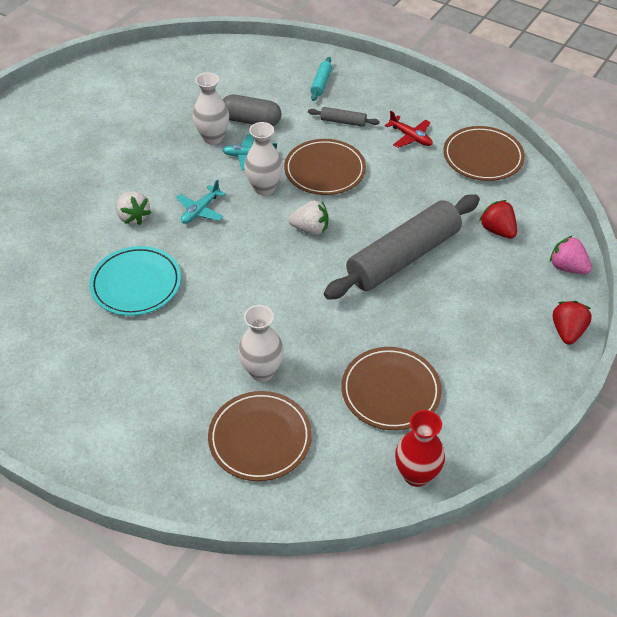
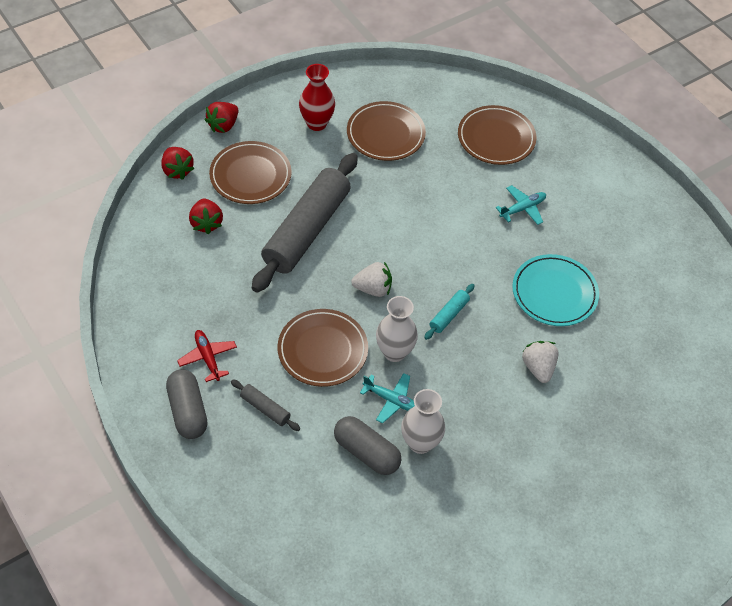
camera: 160 degrees left, 5 degrees up
(200, 210) = (469, 350): turquoise plane -> turquoise plane (522, 209)
(262, 371) = (474, 181): white vase -> none
(310, 229) = (373, 289): white strawberry -> white strawberry turned 150 degrees clockwise
(321, 83) = (255, 480): turquoise rolling pin -> turquoise rolling pin (449, 315)
(398, 103) = (187, 411): none -> grey capsule
(403, 257) = (307, 230): grey rolling pin -> grey rolling pin turned 45 degrees counterclockwise
(416, 474) = (400, 81): red vase -> red vase (316, 123)
(483, 157) = (155, 304): brown plate -> brown plate (250, 176)
(567, 267) = (177, 170): pink strawberry -> red strawberry

